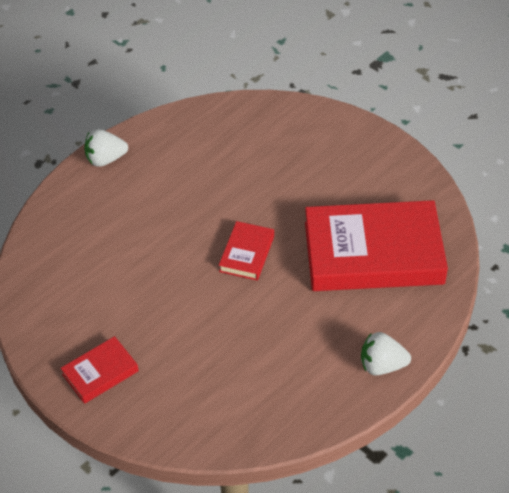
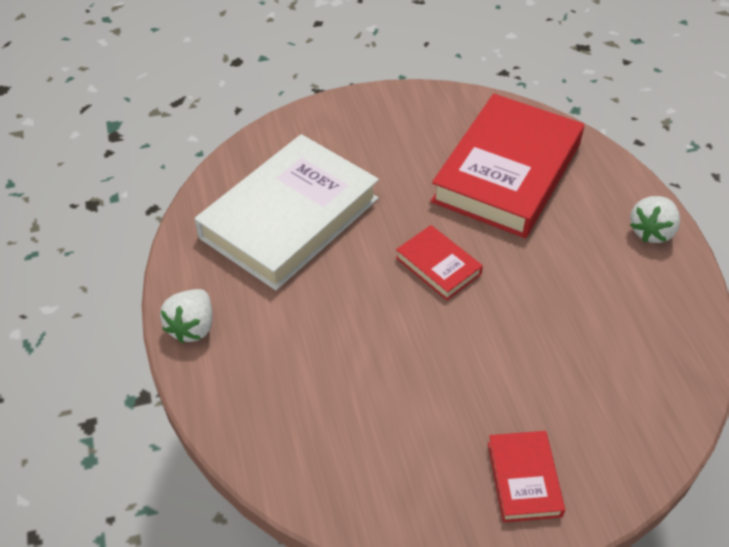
camera: 60 degrees left, 0 degrees up
(229, 157) = (290, 218): none -> white book

